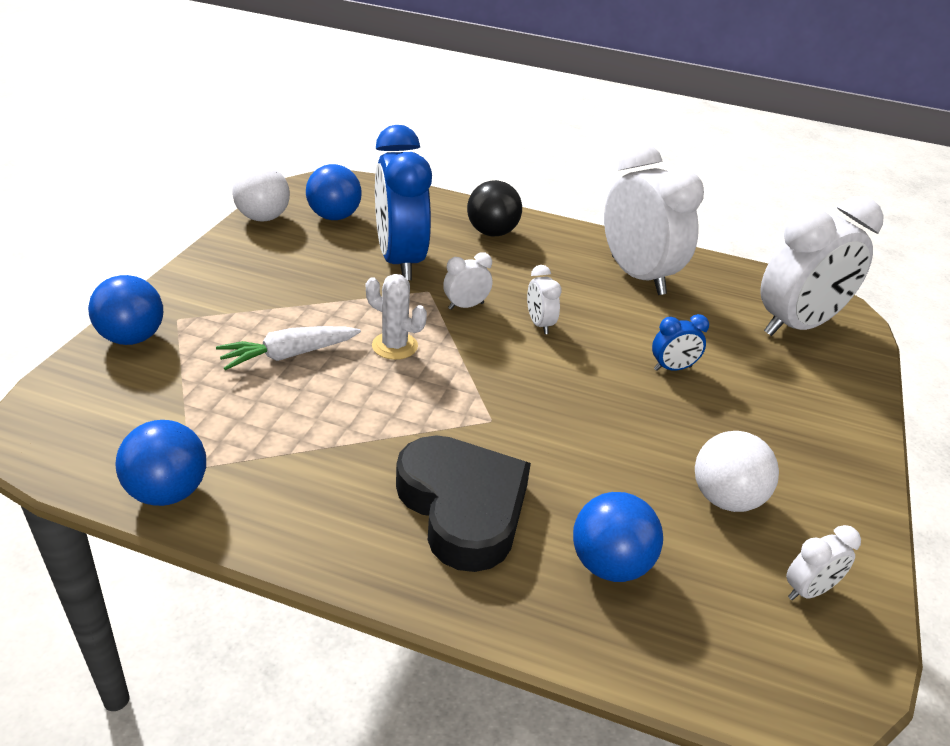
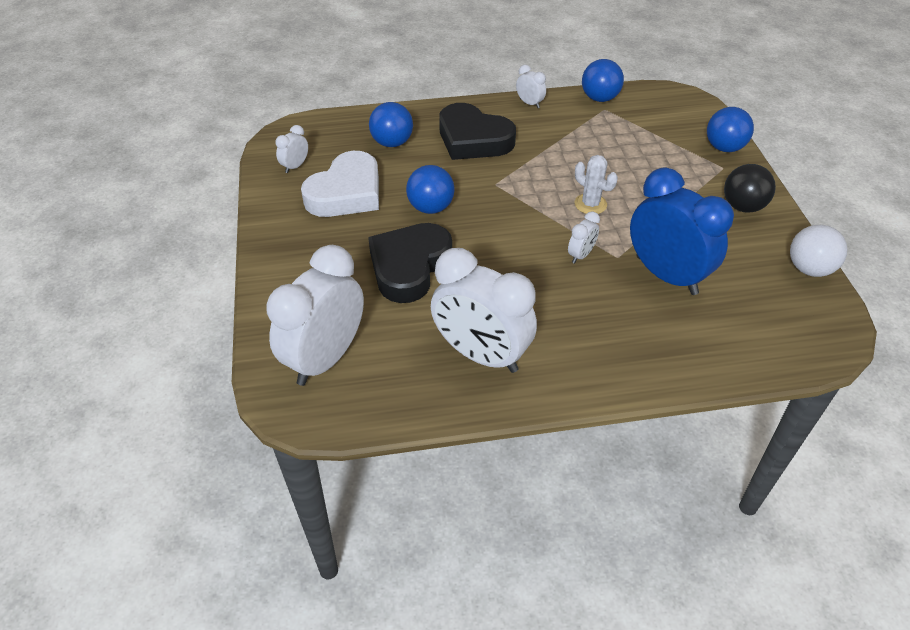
camera: 155 degrees right, 10 degrees up
(288, 355) = (637, 173): white carrot -> none
(334, 217) = (768, 298): blue ball -> blue ball (430, 208)
(394, 346) = (590, 204): white cactus -> white cactus turned 45 degrees clockwise
(492, 232) = (637, 348): black ball -> black ball (742, 206)
(539, 324) = (520, 263): white clock -> white clock (529, 103)
(672, 368) = (409, 266): blue clock -> black heart
(725, 499) = (346, 193): white ball -> white heart

